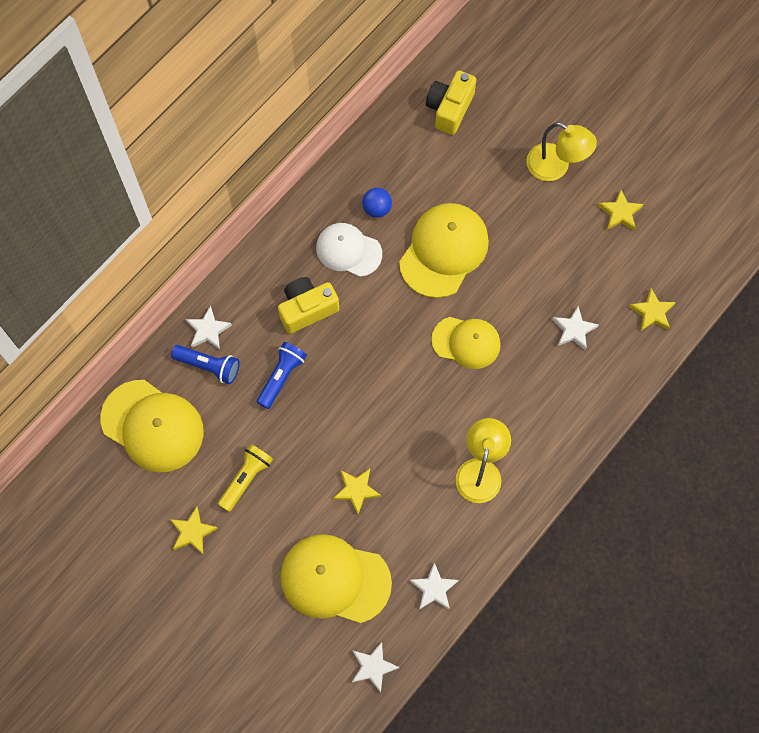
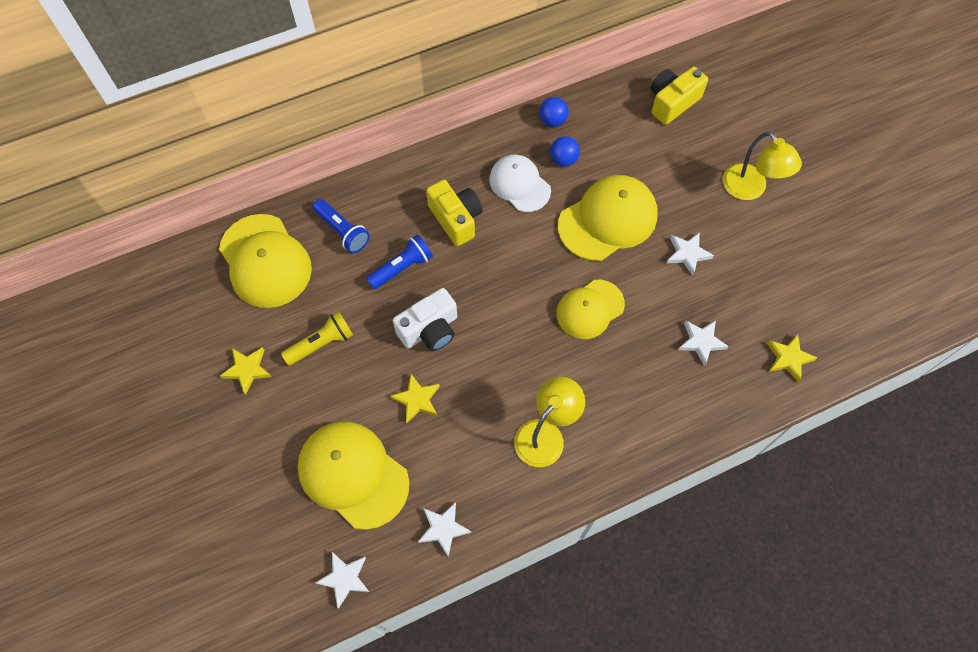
camera: 25 degrees right, 5 degrees down
(208, 330) = (358, 201): white star -> white star (687, 254)
(307, 309) = (456, 219): yellow camera -> yellow camera turned 60 degrees clockwise
(336, 423) = (430, 330): none -> white camera
(348, 173) = (552, 120): none -> blue ball
(466, 342) = (590, 309): yellow cap -> yellow cap turned 105 degrees clockwise
(620, 213) = (796, 254): yellow star -> none

